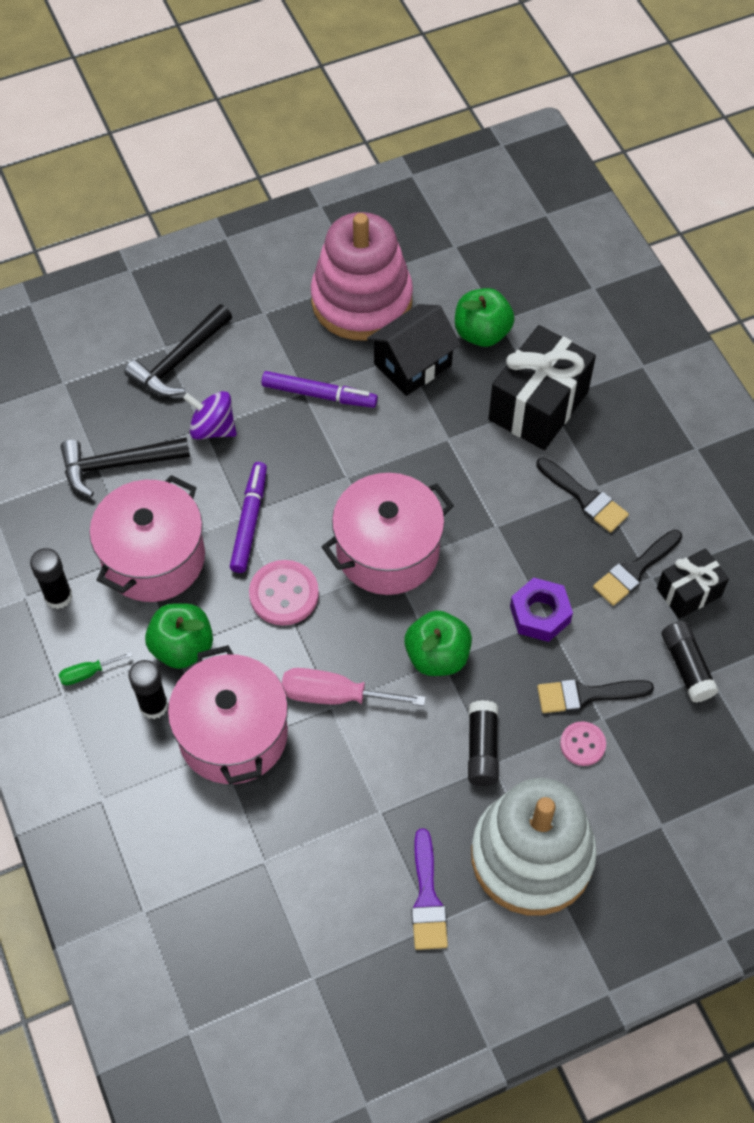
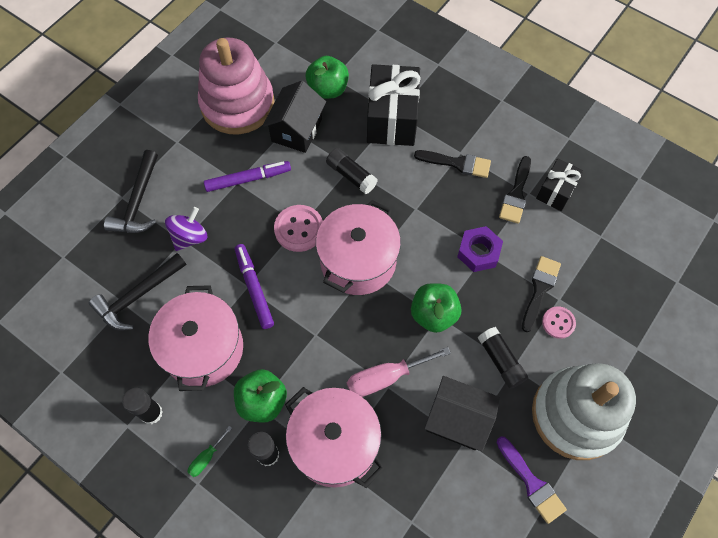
camera: 30 degrees left, 5 degrees up
(213, 428) = (190, 237): purple spinning top -> purple spinning top turned 135 degrees clockwise
(284, 594) = (308, 326): pink button -> pink button (299, 229)
(387, 785) = (457, 420): none -> black house
(586, 695) = (540, 289): black brush -> black brush turned 150 degrees clockwise
(686, 667) = (585, 239): black glue stick -> black glue stick (351, 175)

